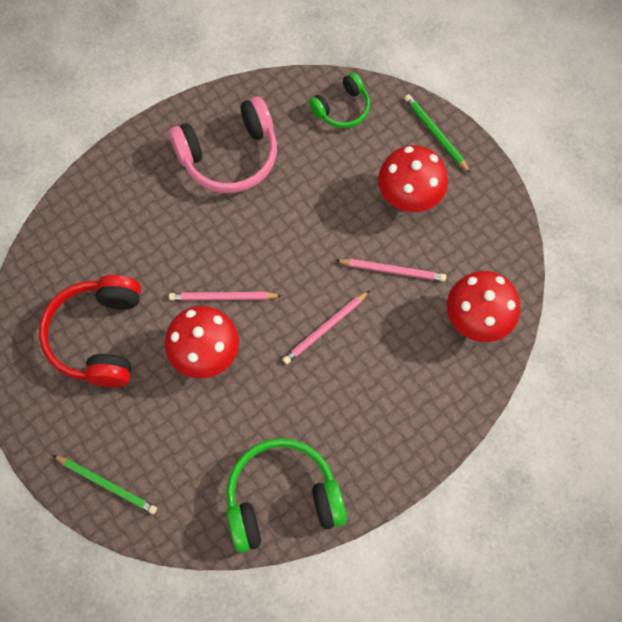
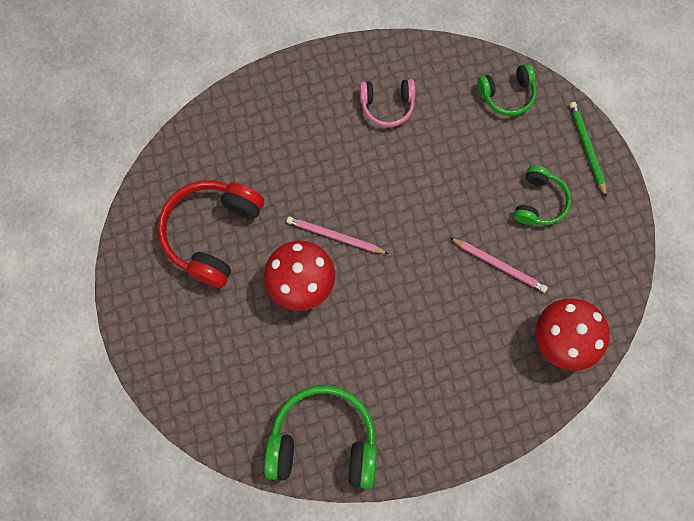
camera: 20 degrees right, 5 degrees up
(107, 484) = (174, 371): green pencil -> none
(229, 156) = (387, 105): pink headphones -> pink headphones, size x0.57
(325, 329) = (417, 298): pink pencil -> none
(409, 198) = (539, 202): red mushroom -> green headphones

